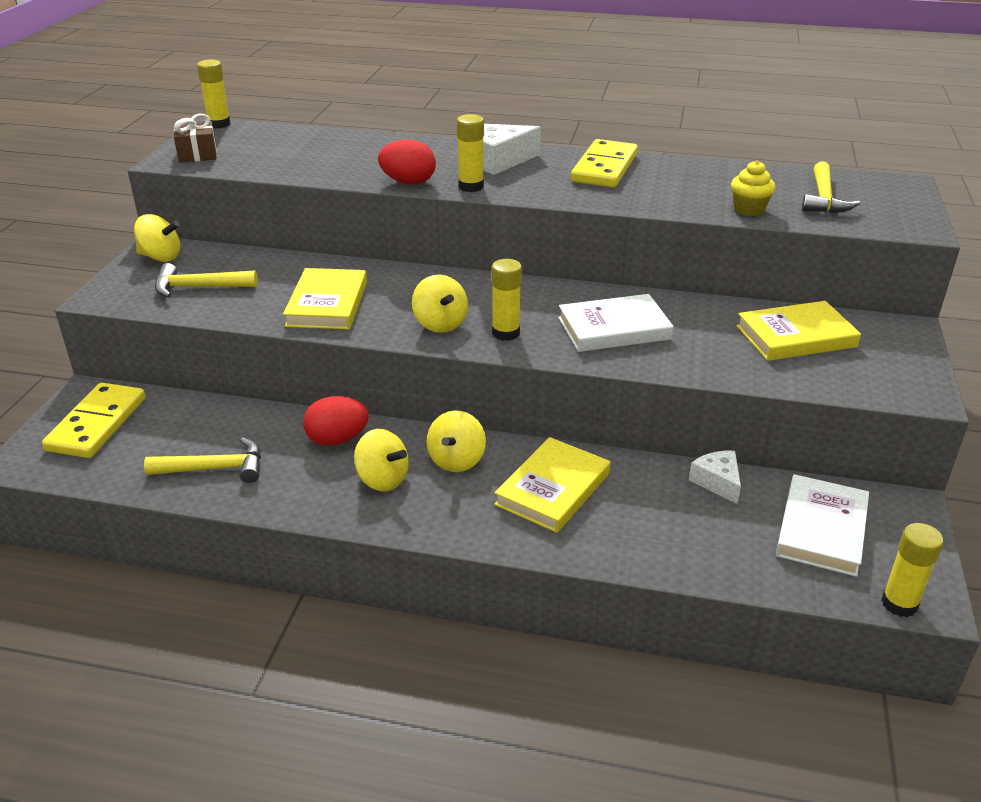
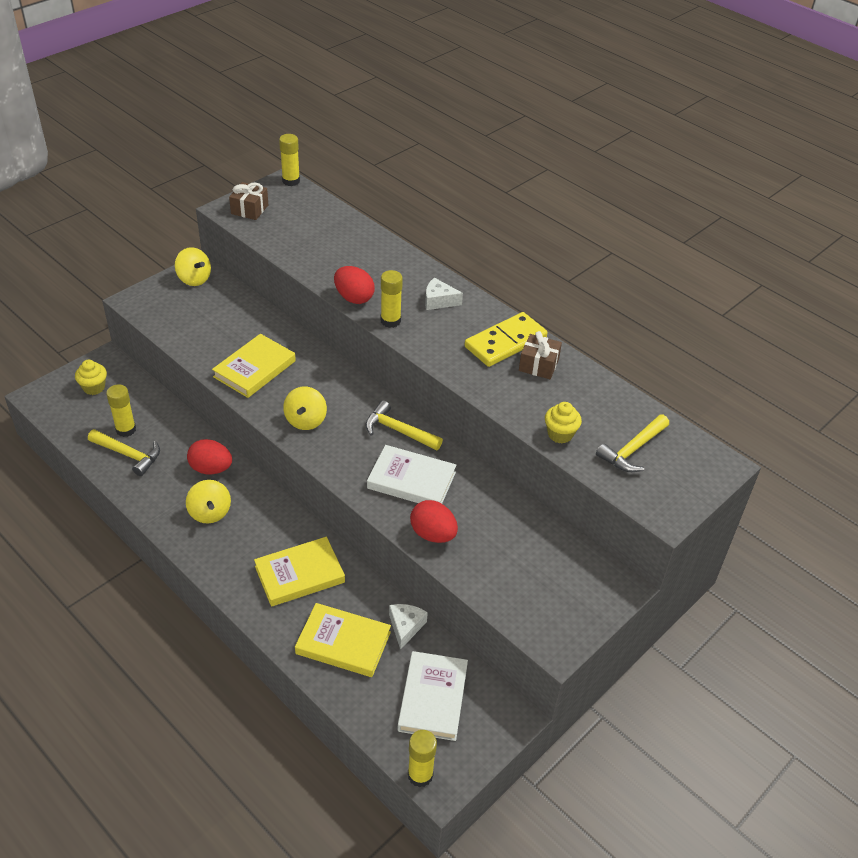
camera: 30 degrees right, 10 degrees up
(97, 424) = (94, 387): yellow domino -> yellow cupcake
(199, 287) = (194, 317): yellow hammer -> yellow hammer (398, 431)
(456, 460) = (264, 522): yellow spinning top -> none
(498, 160) = (439, 301): white cheese -> white cheese, size x0.63
(505, 333) = (338, 449): yellow glue stick -> yellow glue stick (126, 429)
(657, 173) = (538, 365): none -> brown gift
(693, 360) = (433, 534): none -> red egg
(796, 336) = (528, 551): yellow book -> yellow book (343, 643)
(821, 529) = (432, 698): white book -> white book turned 45 degrees counterclockwise

